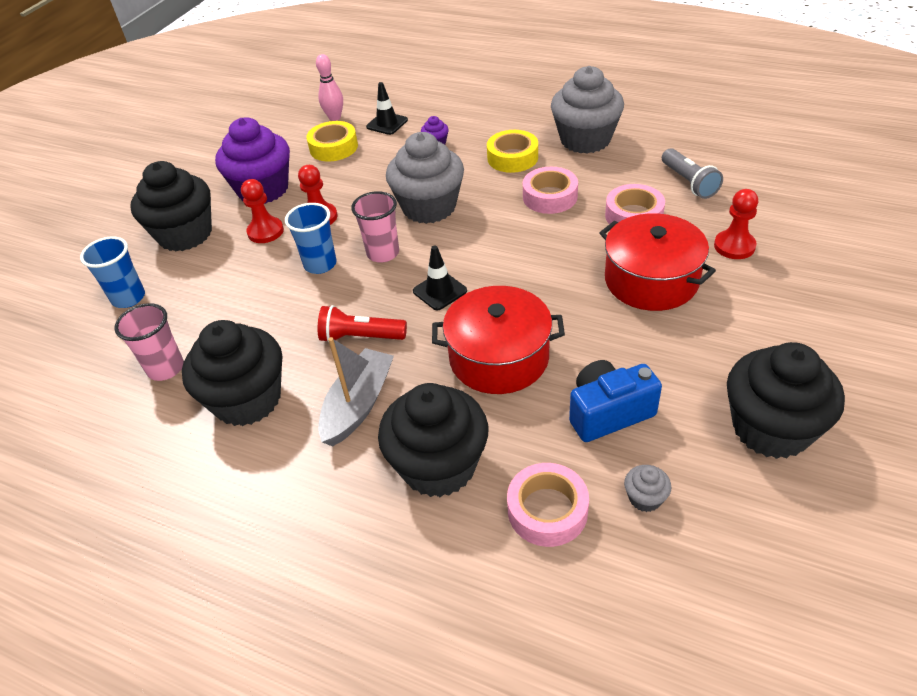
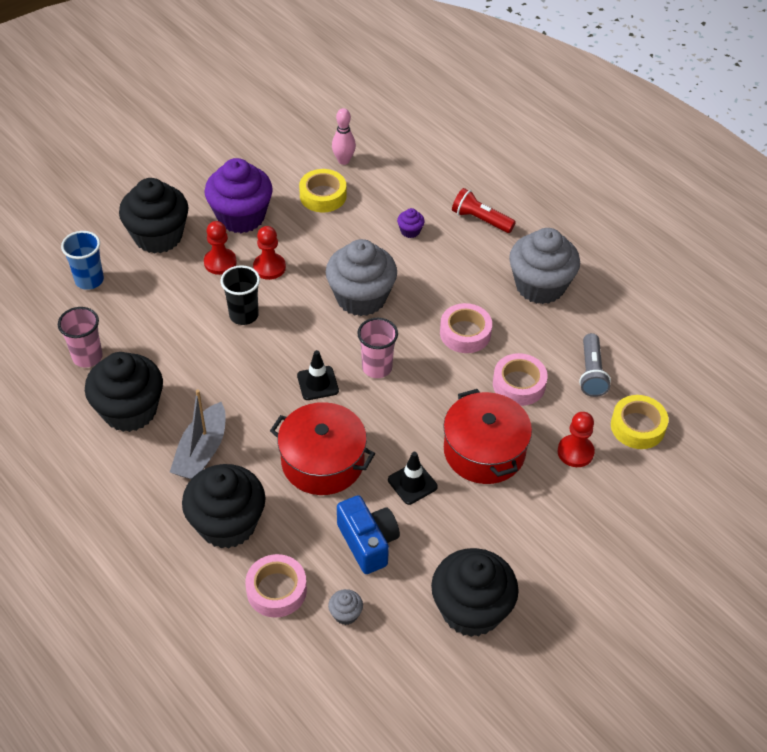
camera: 20 degrees right, 5 degrees up
(320, 264) = (244, 315): blue cup -> black cup
(358, 405) = (202, 451): grey boat -> grey boat turned 150 degrees clockwise
(360, 337) = (235, 396): red flashlight -> red flashlight (480, 220)
(383, 253) = (297, 327): pink cup -> pink cup (377, 367)
(387, 123) = (383, 188): black traffic cone -> black traffic cone (412, 483)
(512, 158) = (464, 277): yellow tape -> yellow tape (637, 427)
(608, 413) = (368, 542): blue camera -> blue camera turned 60 degrees clockwise

